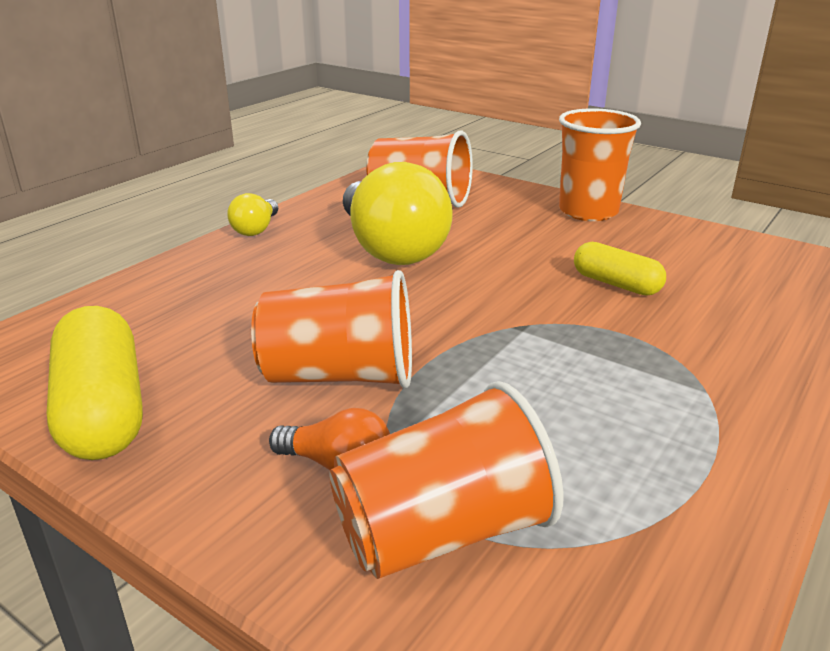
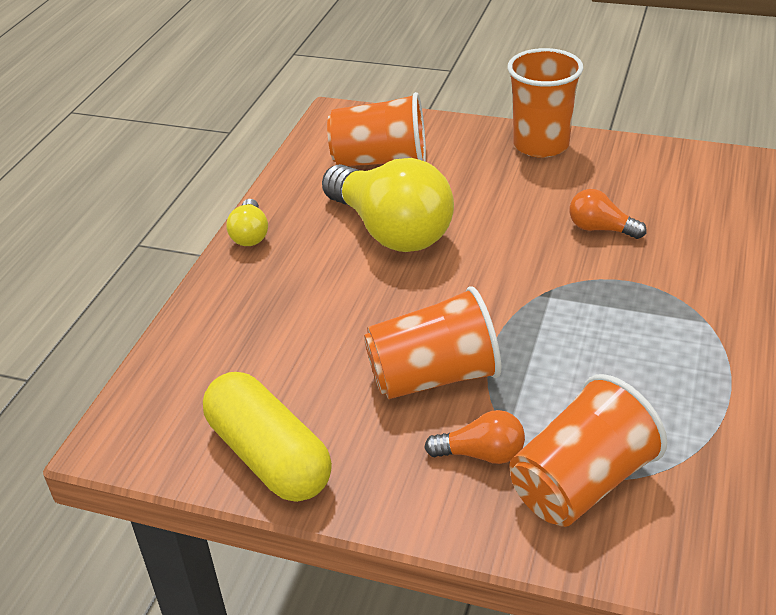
camera: 15 degrees left, 10 degrees up
(616, 284) = (601, 229): yellow capsule -> orange light bulb

